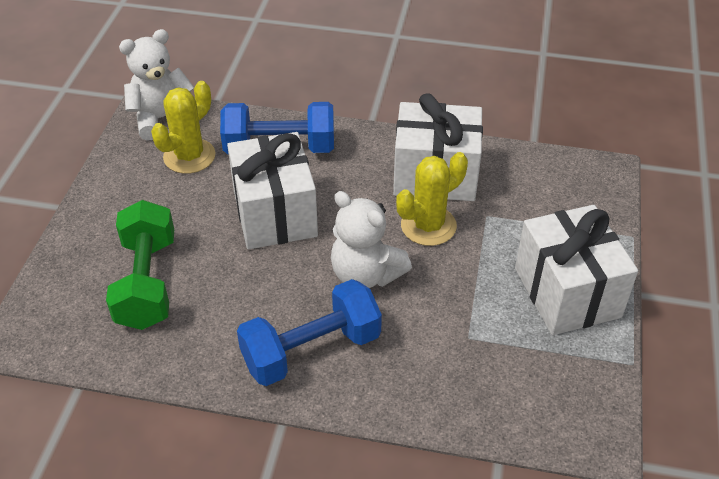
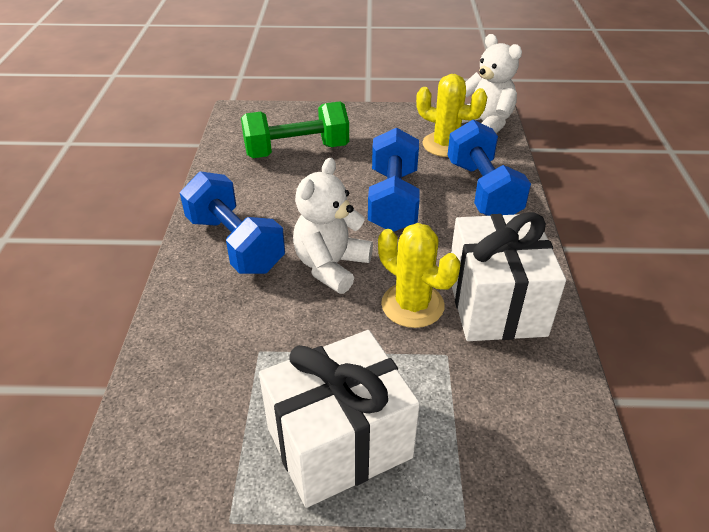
camera: 80 degrees right, 5 degrees down
(274, 214) = (393, 200): white gift -> blue dumbbell

